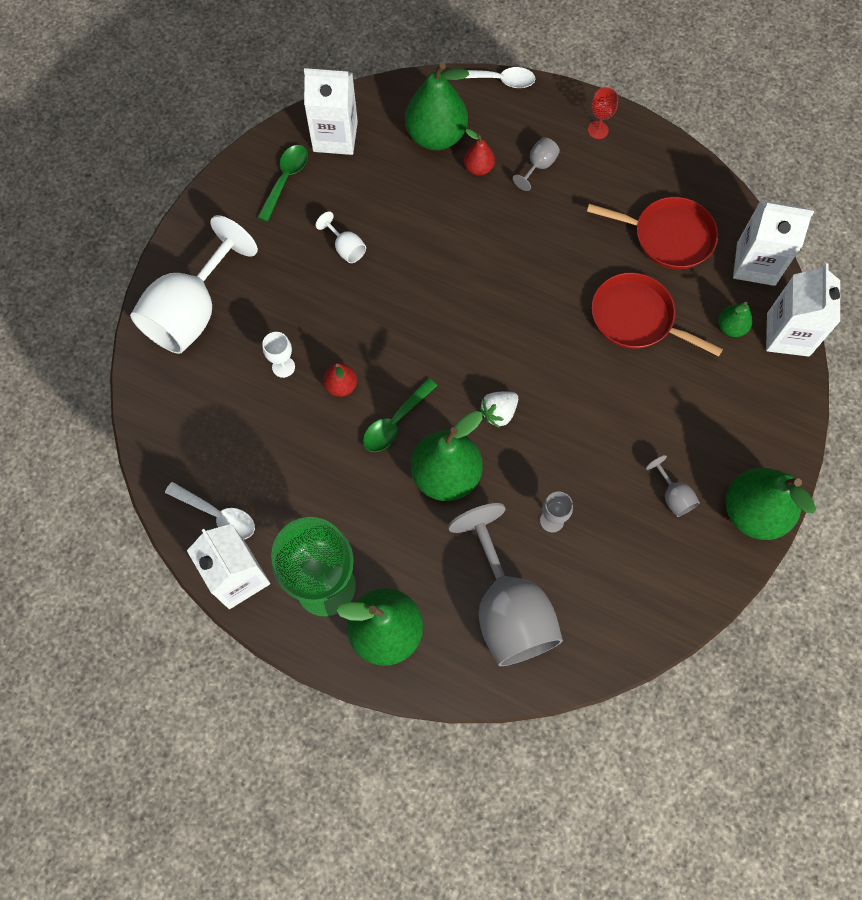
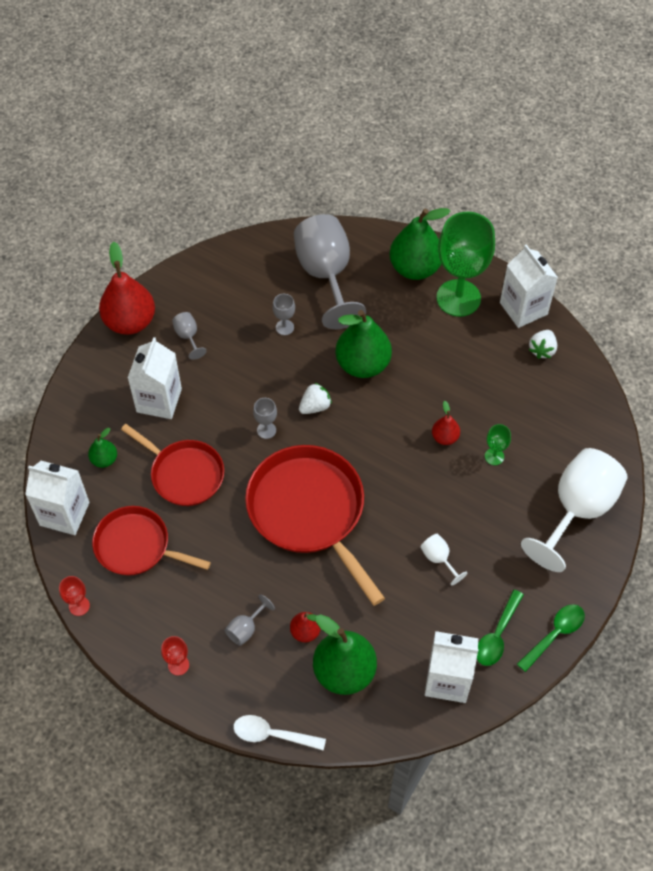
camera: 175 degrees left, 10 degrees down
(217, 515) = (542, 350): white spoon -> white strawberry
(283, 367) = (494, 456): white goblet -> green goblet
(395, 422) = (400, 406): green spoon -> green spoon (554, 634)
(490, 287) = (309, 511): none -> red pan
(552, 378) = (266, 430): none -> grey goblet
(710, 175) = (79, 606): none -> red goblet
(753, 512) = (130, 321): green pear -> red pear
(788, 334) = (57, 450): white carton -> white carton (159, 400)

